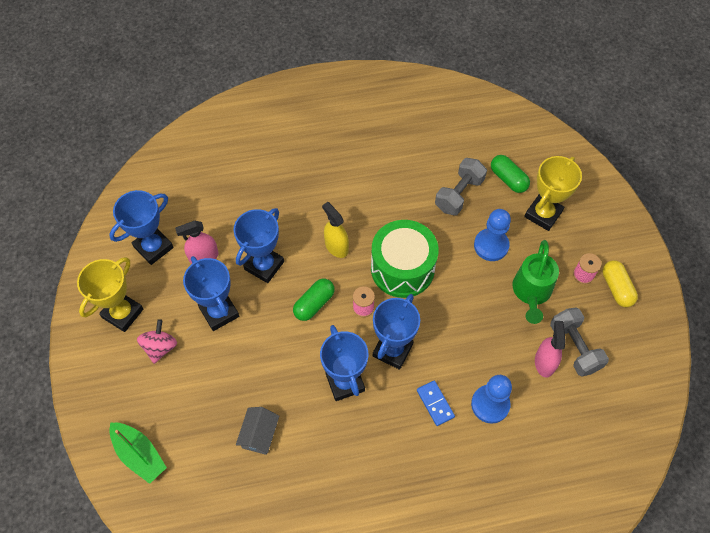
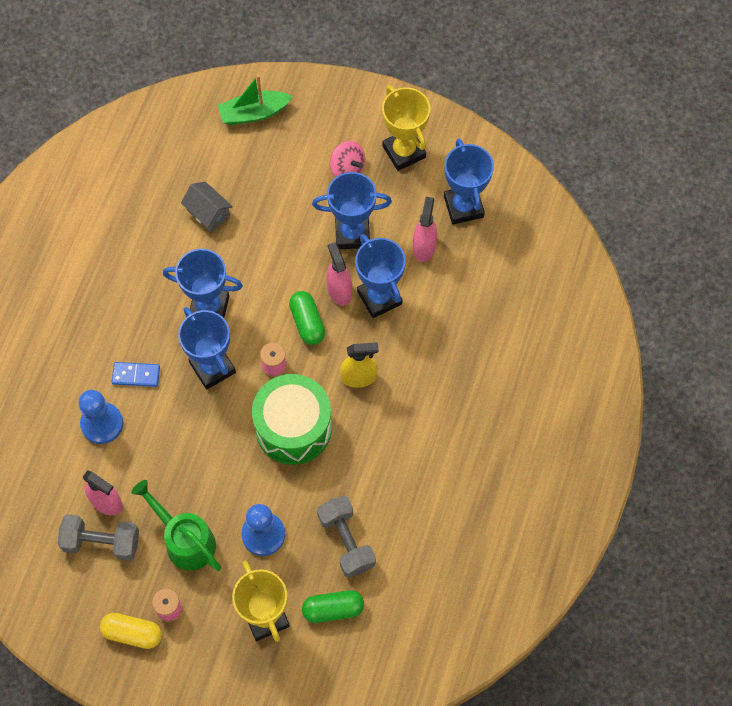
camera: 120 degrees right, 5 degrees up
(274, 295) = (339, 291): none -> pink spray bottle

